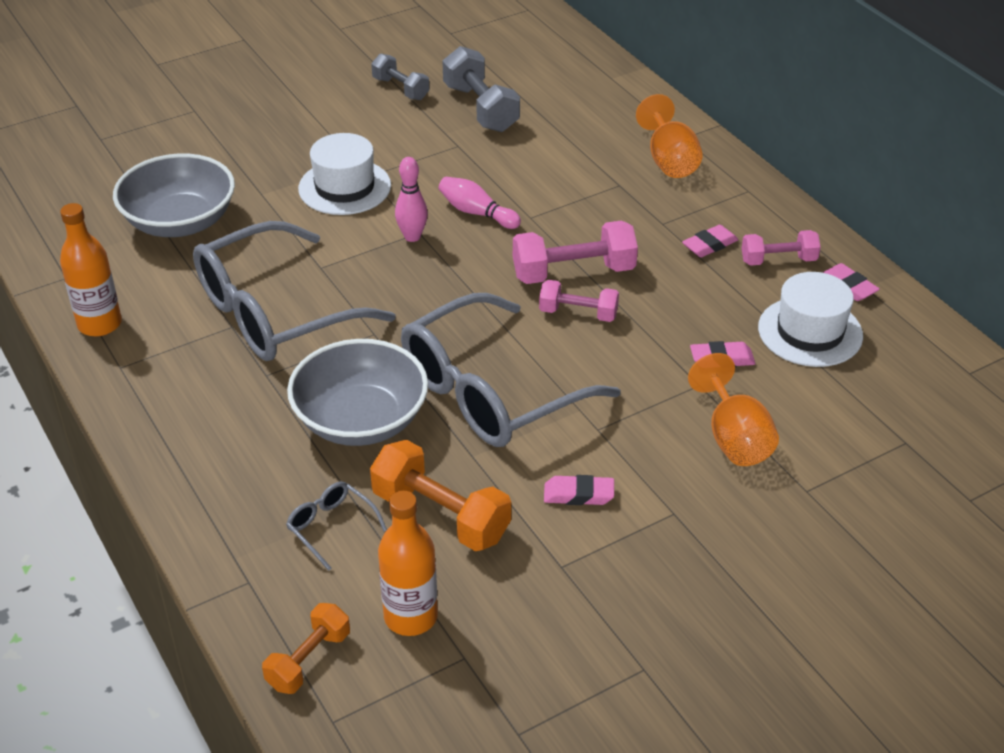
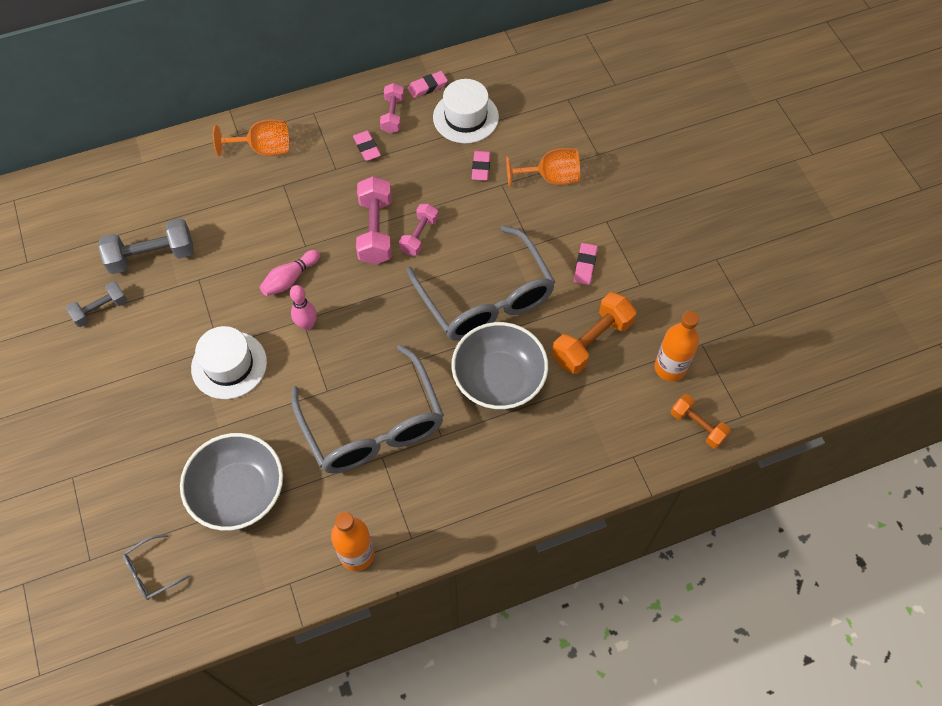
camera: 80 degrees left, 20 degrees up
(331, 527) = (593, 405): grey glasses -> grey glasses (151, 572)

